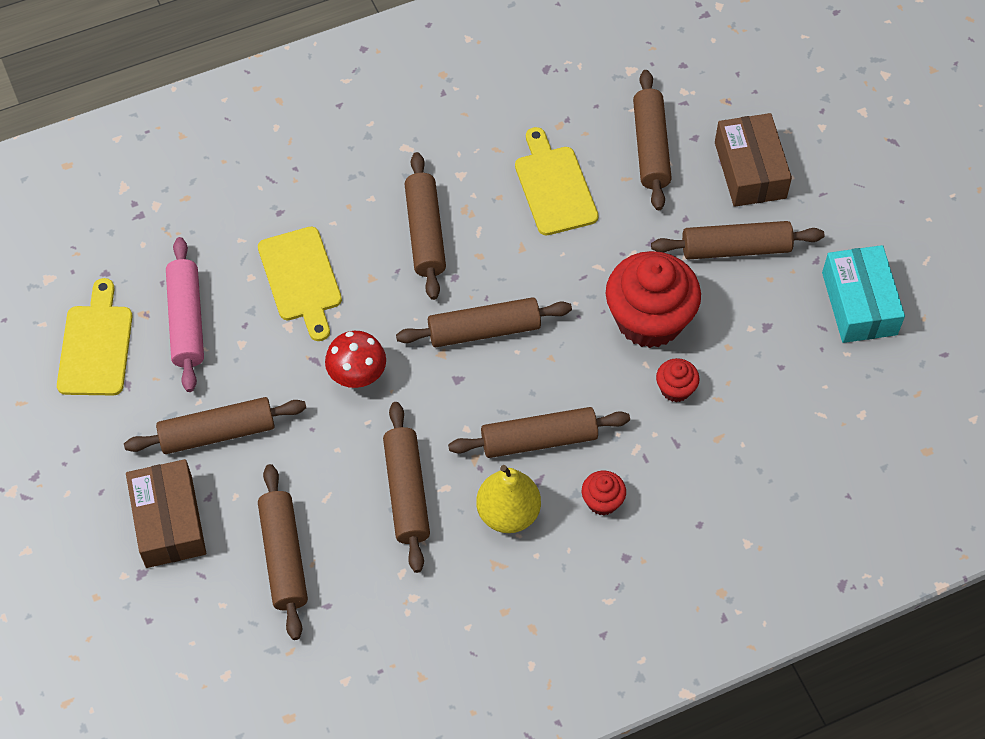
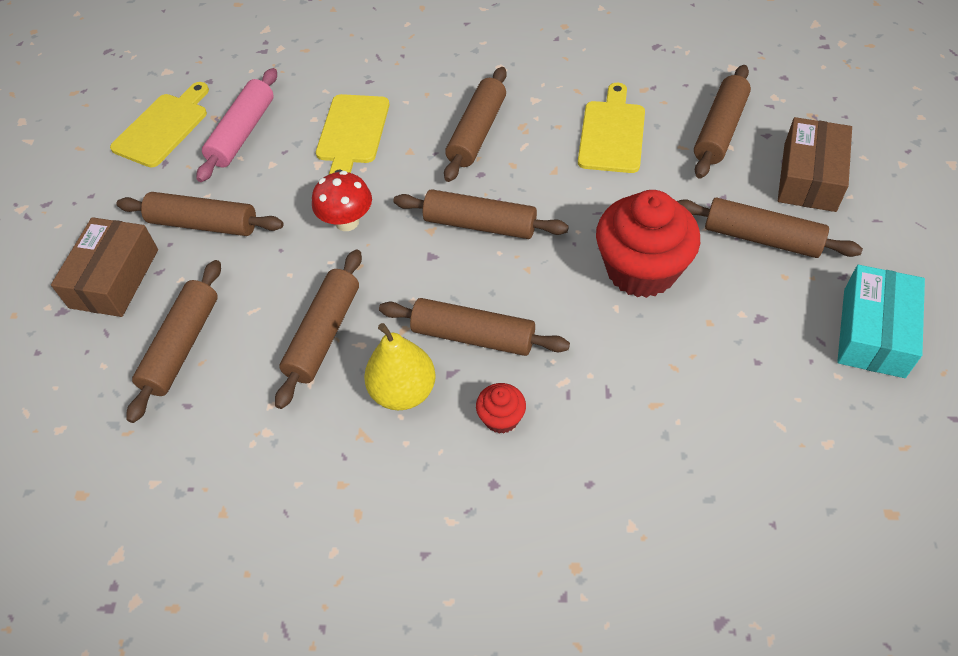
camera: 30 degrees right, 5 degrees down
(675, 389) = (634, 341): red cupcake -> none

